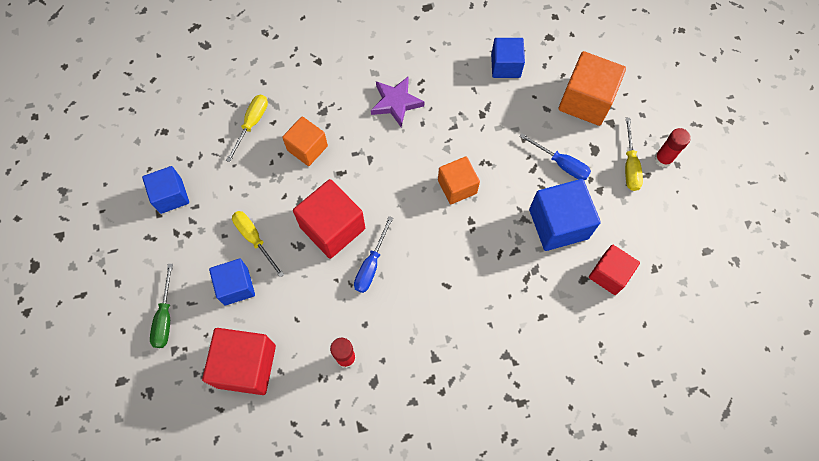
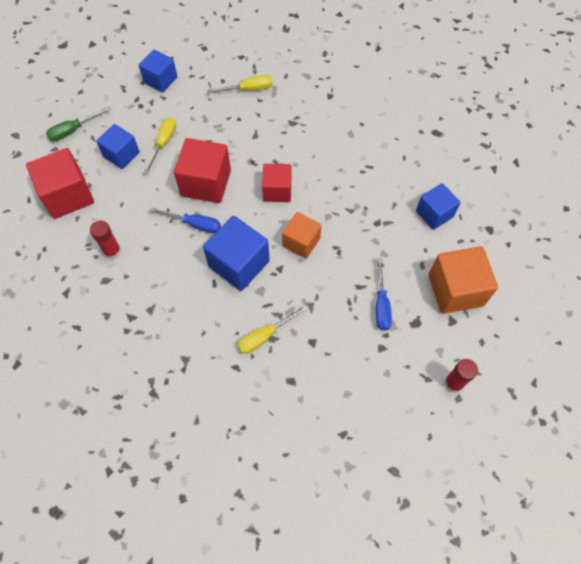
camera: 55 degrees right, 5 degrees down
(307, 148) = (256, 131): orange cube -> none
(371, 265) = (194, 224): blue screwdriver -> blue screwdriver turned 150 degrees counterclockwise
(396, 103) = (337, 161): purple star -> none
(558, 224) = (326, 333): blue cube -> blue cube (239, 264)
(609, 274) = (310, 399): red cube -> red cube (277, 191)
(630, 165) = (424, 359): yellow screwdriver -> yellow screwdriver (265, 336)

